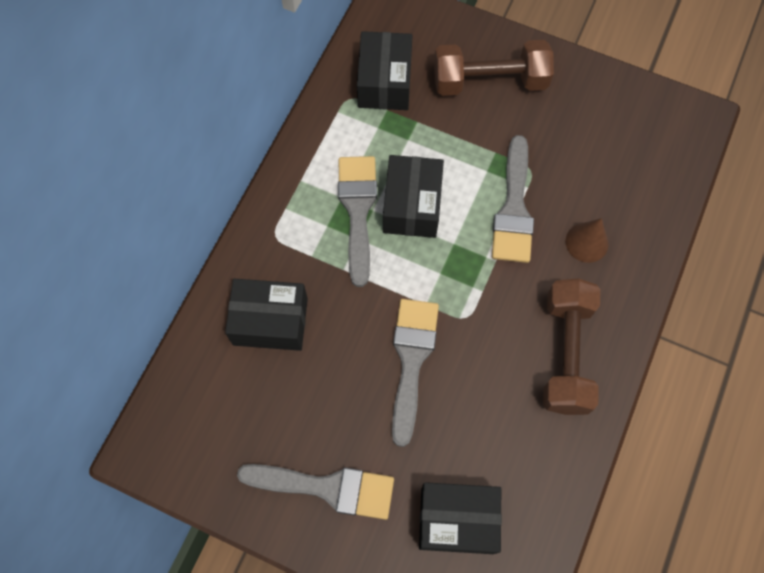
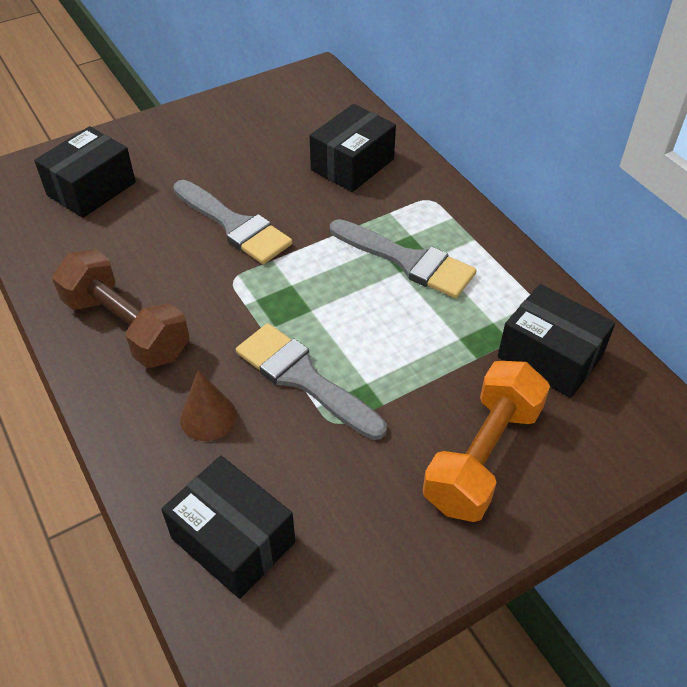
camera: 125 degrees right, 20 degrees down
(327, 488) = (194, 138): grey brush -> none
(412, 205) = (379, 301): black box -> black box (233, 540)
(489, 81) = (483, 456): brown dumbbell -> orange dumbbell

